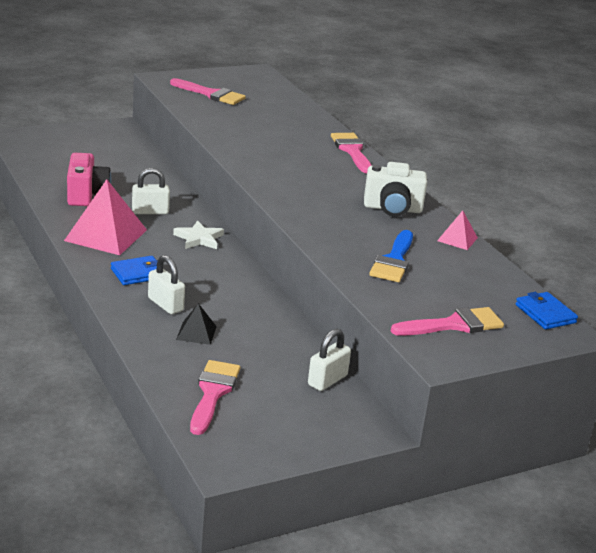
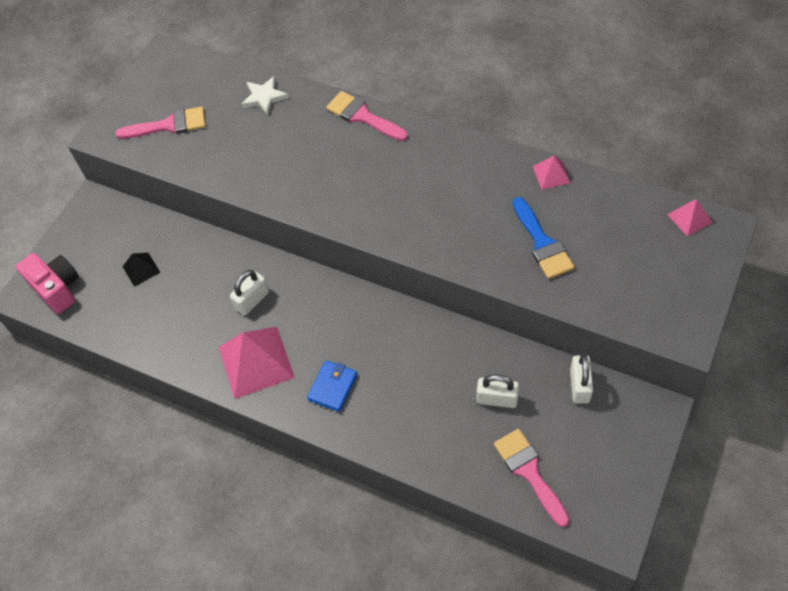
camera: 30 degrees left, 30 degrees up
(86, 195) = (181, 324): pink camera -> pink camera (57, 289)
(165, 304) = (392, 405): white padlock -> white padlock (497, 399)
(196, 333) = (448, 417): black pyramid -> black pyramid (141, 269)
(199, 238) = (325, 302): white star -> white star (264, 97)
(392, 209) = (472, 174): white camera -> none
(454, 325) = (654, 287): pink brush -> none
(545, 314) = (689, 218): blue wallet -> pink pyramid

